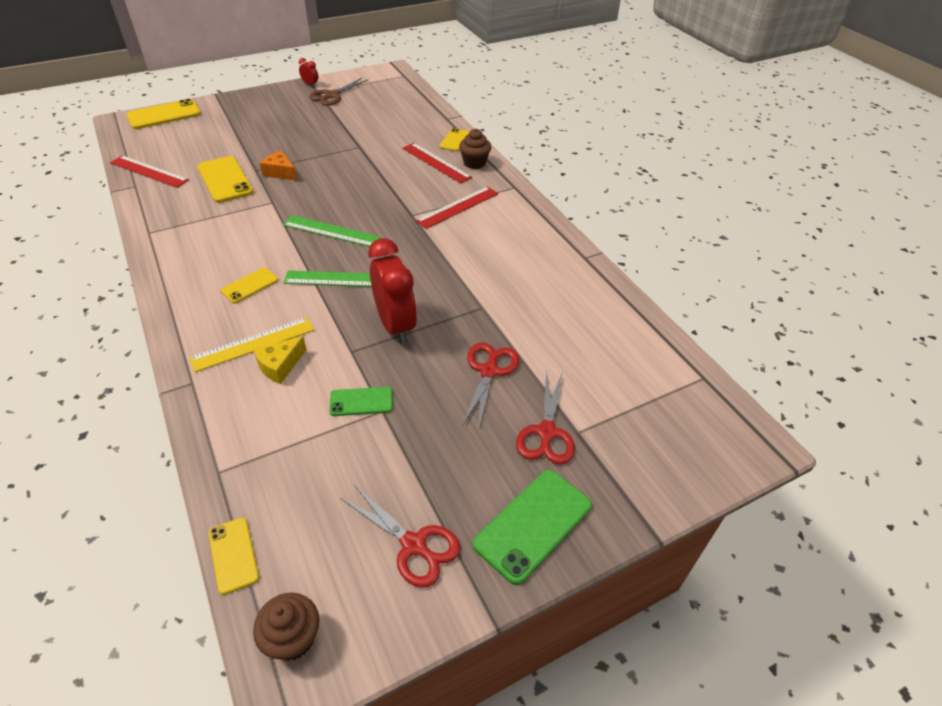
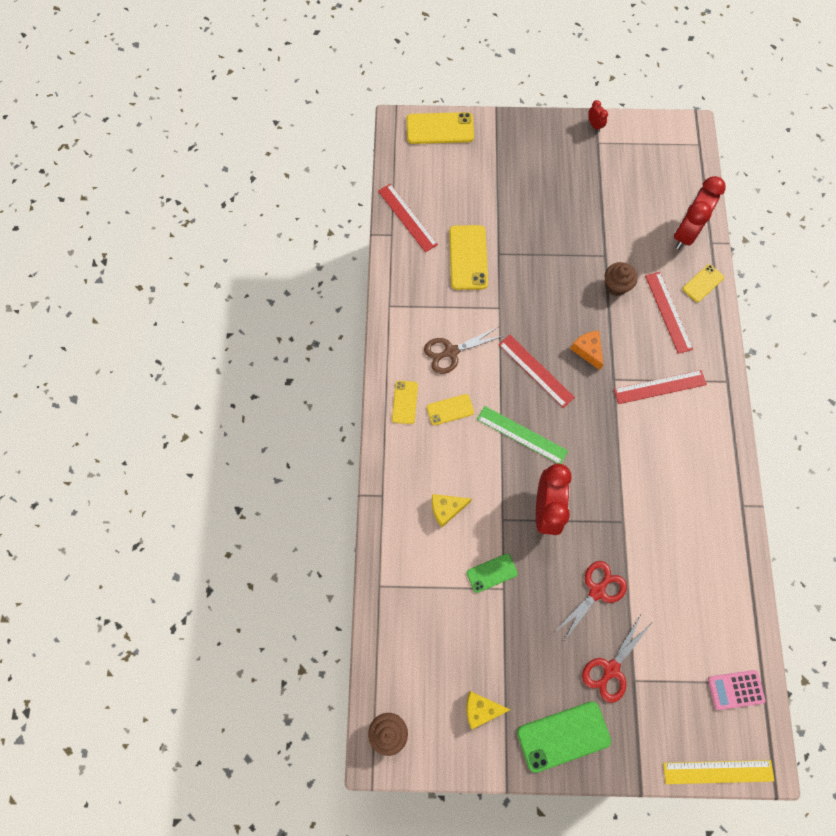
camera: 30 degrees right, 25 degrees up
(233, 555) = (371, 656): yellow phone -> yellow phone (405, 402)
(253, 344) = (434, 477): yellow ruler -> yellow ruler (718, 771)
(280, 173) = (519, 267): orange cheese -> orange cheese (587, 350)
(331, 231) = (536, 370): green ruler -> red ruler
(332, 95) = (610, 155): brown scissors -> brown scissors (451, 352)
(361, 401) = (491, 573): green phone -> green phone turned 45 degrees counterclockwise
(414, 545) = (481, 709): red scissors -> yellow cheese
(422, 119) = (685, 233): none -> red clock
(474, 163) = (705, 328): brown cupcake -> brown cupcake (616, 286)
(683, 394) = (735, 689): none -> pink calculator

